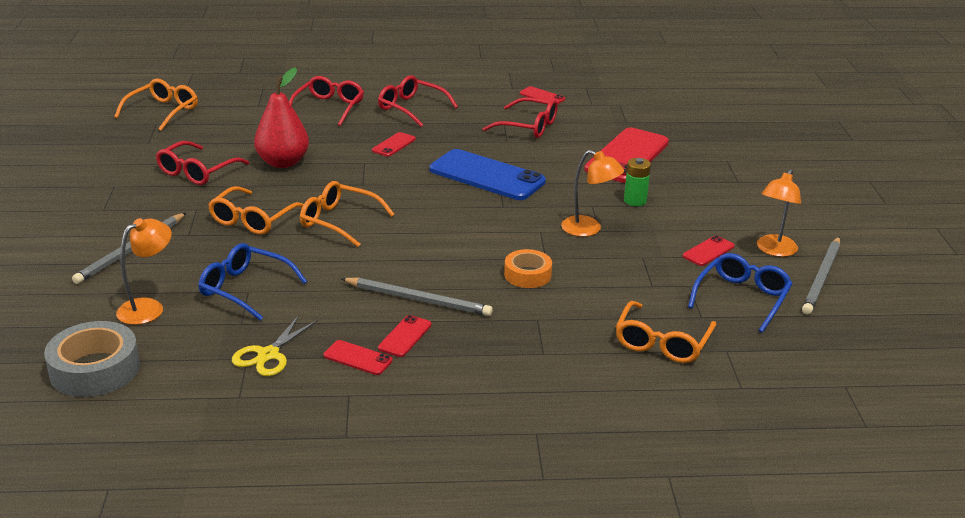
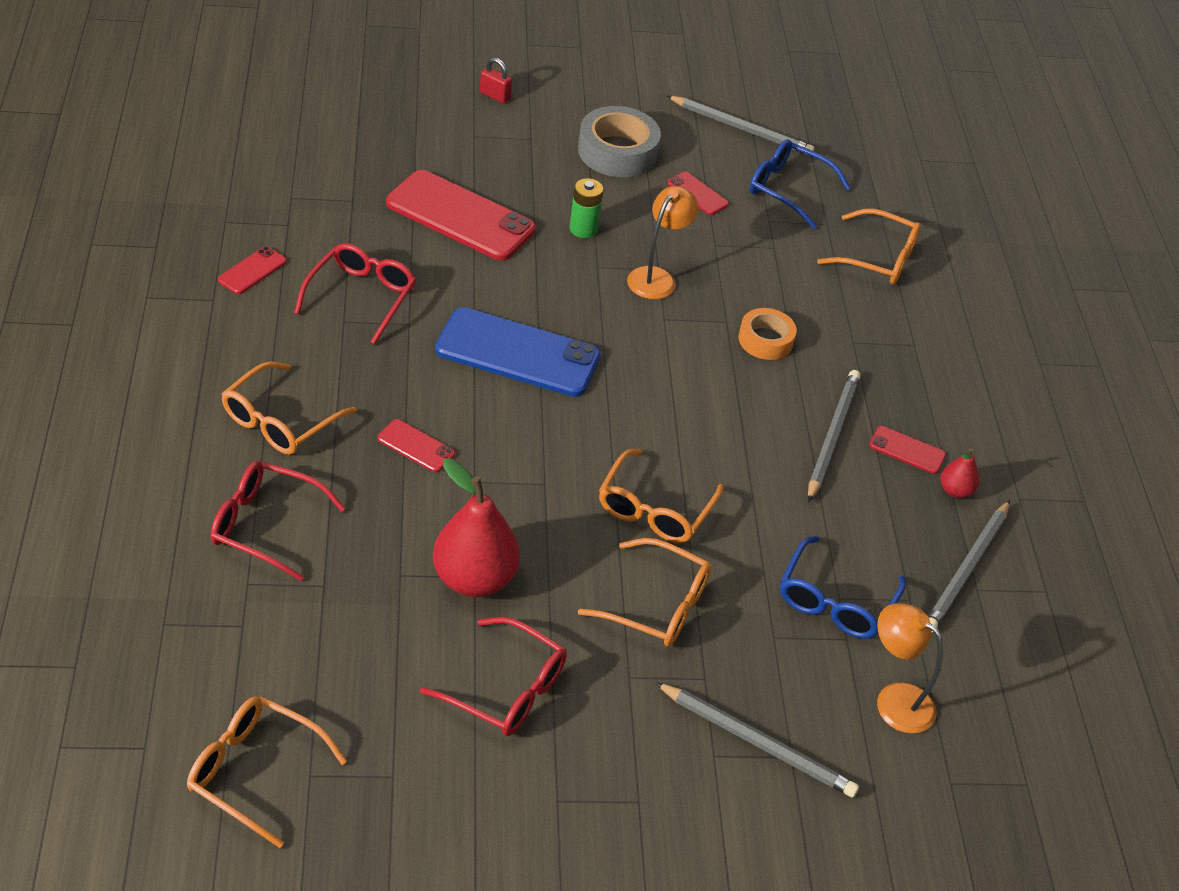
camera: 95 degrees left, 15 degrees up
(95, 369) = (1032, 736): grey tape -> grey tape (617, 152)
(268, 355) = (966, 569): yellow scissors -> grey pencil
(358, 358) = (955, 491): red phone -> red pear
(411, 108) = (280, 421): red glasses -> orange glasses
(487, 176) = (518, 353): blue phone -> blue phone turned 75 degrees clockwise
(774, 250) = (690, 147): orange lamp -> none
(785, 167) = (495, 96): none -> red padlock

